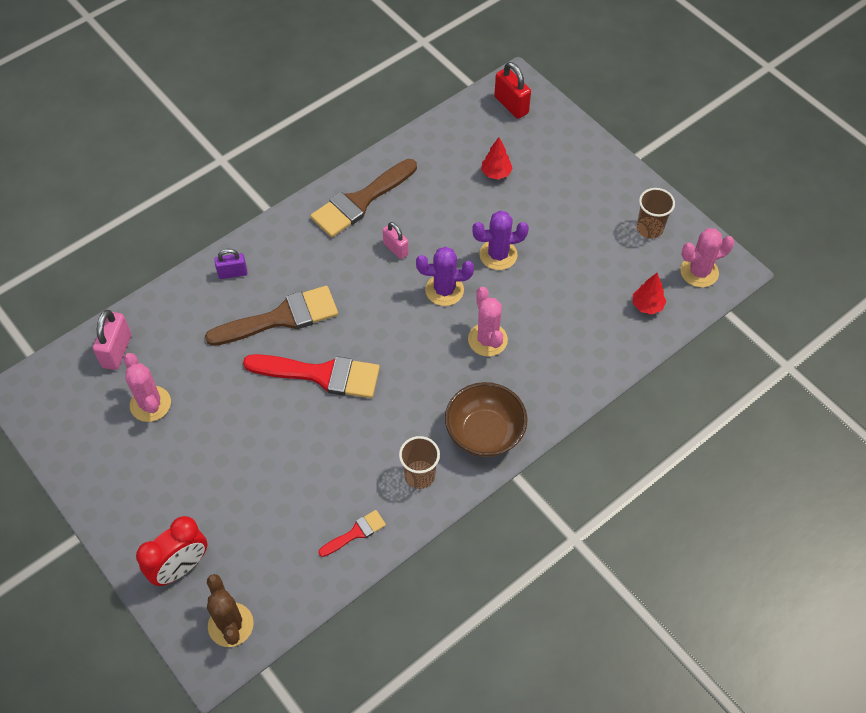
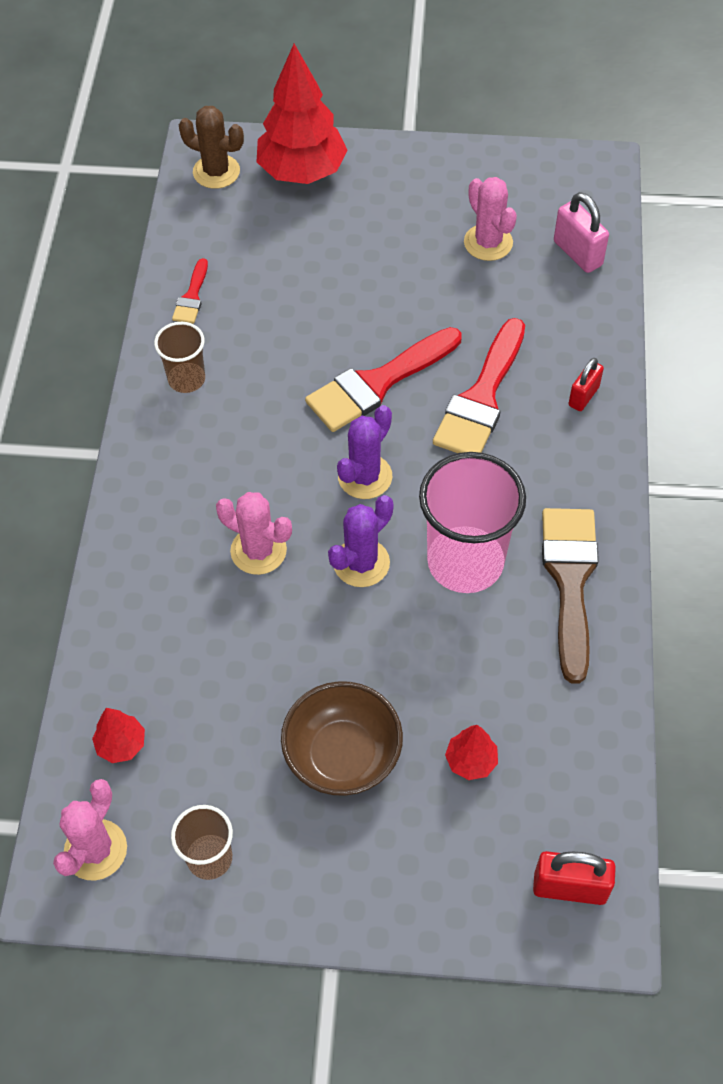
camera: 135 degrees right, 0 degrees up
(150, 404) = (488, 243): pink cactus -> pink cactus turned 45 degrees clockwise
(180, 567) = (302, 172): red clock -> red tree
(233, 273) = (583, 396): purple padlock -> red padlock
(281, 318) = (481, 398): brown brush -> red brush
(395, 249) = (465, 562): pink padlock -> pink cup
(484, 433) = (165, 461): brown bowl -> brown bowl (342, 755)
(498, 255) = (350, 655): purple cactus -> purple cactus (365, 477)

